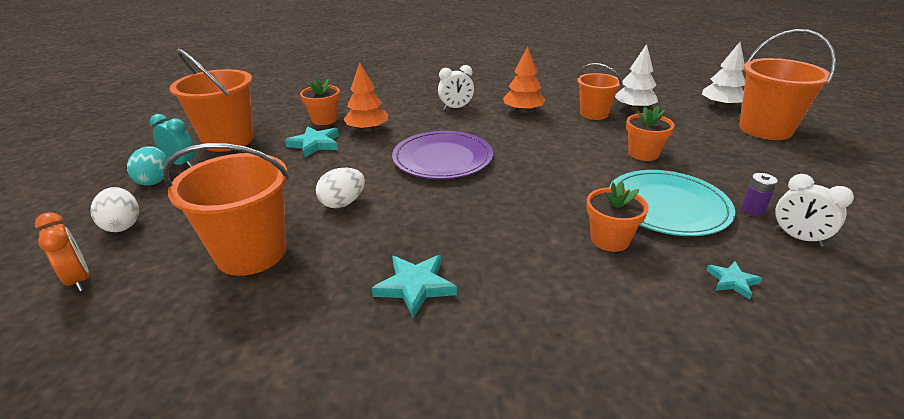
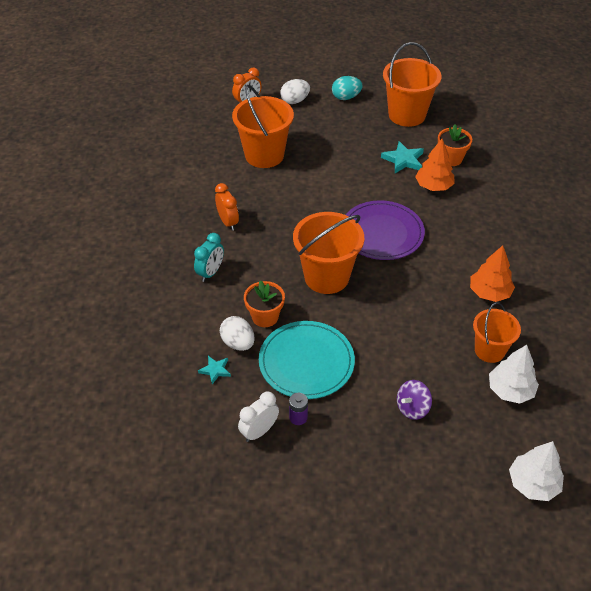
camera: 90 degrees right, 15 degrees up
(181, 164) = (369, 102): turquoise clock -> turquoise clock (210, 272)
(343, 203) = (316, 185): white egg -> white egg (238, 343)
(415, 286) = (228, 222): turquoise star -> orange clock
(456, 108) = (490, 242): white clock -> none
(643, 154) = (397, 370): orange flower pot -> none
(685, 147) = (412, 408): none -> purple spinning top
(765, 129) = (465, 502): orange bucket -> orange bucket (326, 277)

